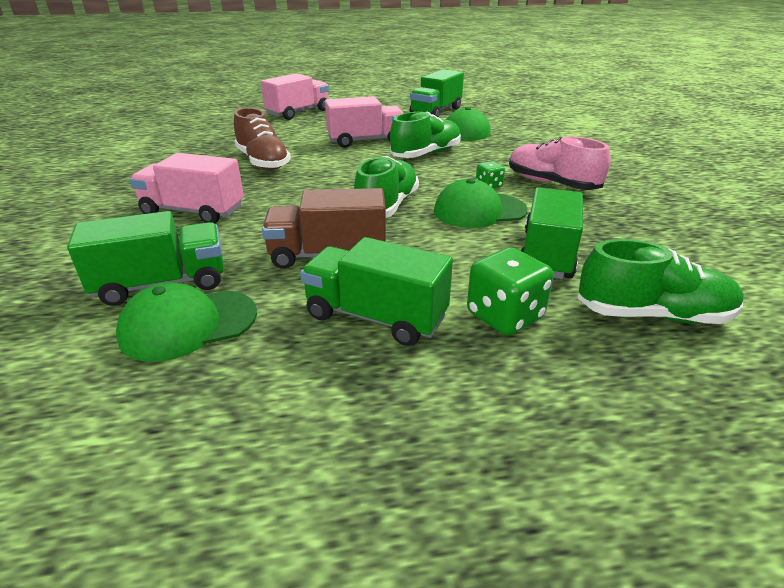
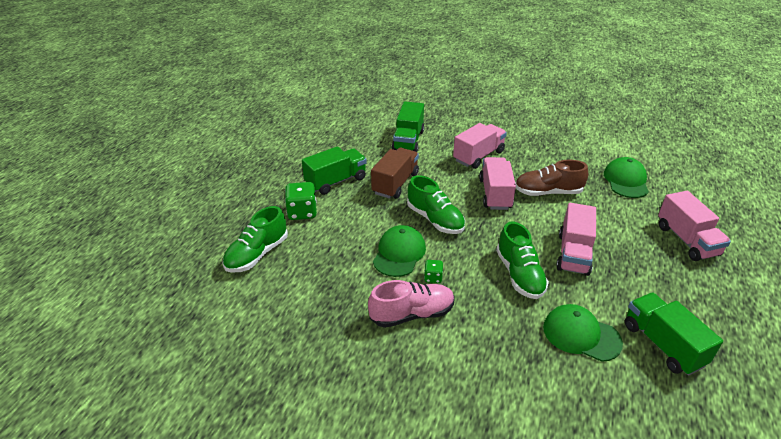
camera: 120 degrees right, 5 degrees up
(188, 324) = (373, 142): green cap -> green cap (626, 181)
(292, 185) = (495, 194): none -> pink truck
(547, 254) = (330, 252): green truck -> none

